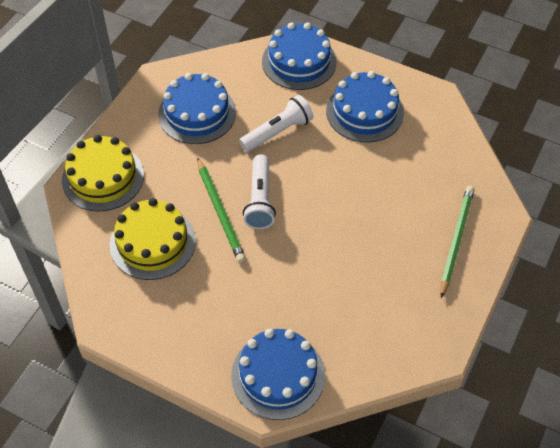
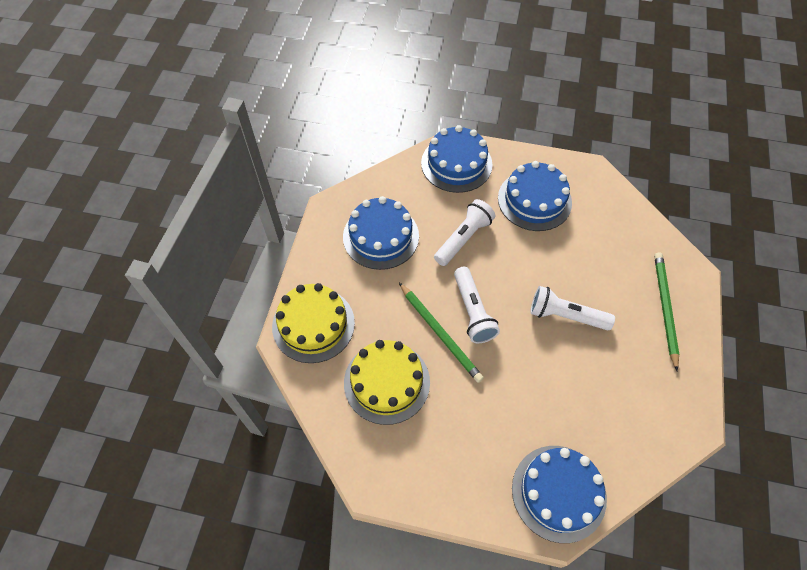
camera: 15 degrees left, 5 degrees up
(351, 224) = (566, 315): none -> white flashlight

